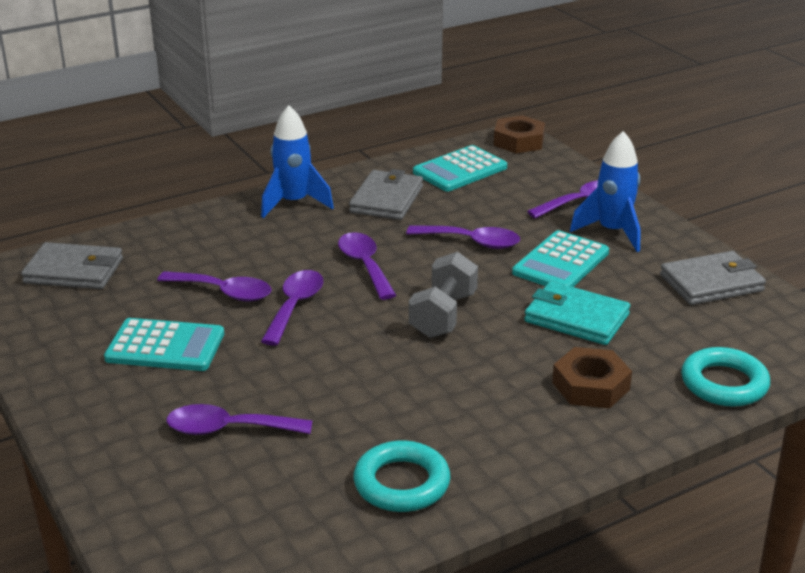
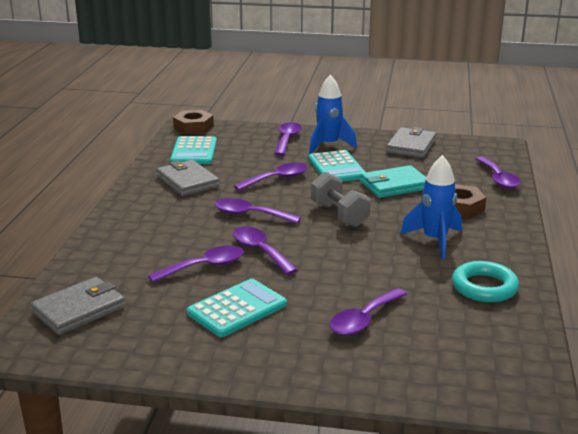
camera: 50 degrees left, 5 degrees down
(294, 203) = (137, 207): blue rocket -> blue rocket (434, 240)
(724, 383) = (498, 179): turquoise ring -> purple spoon

